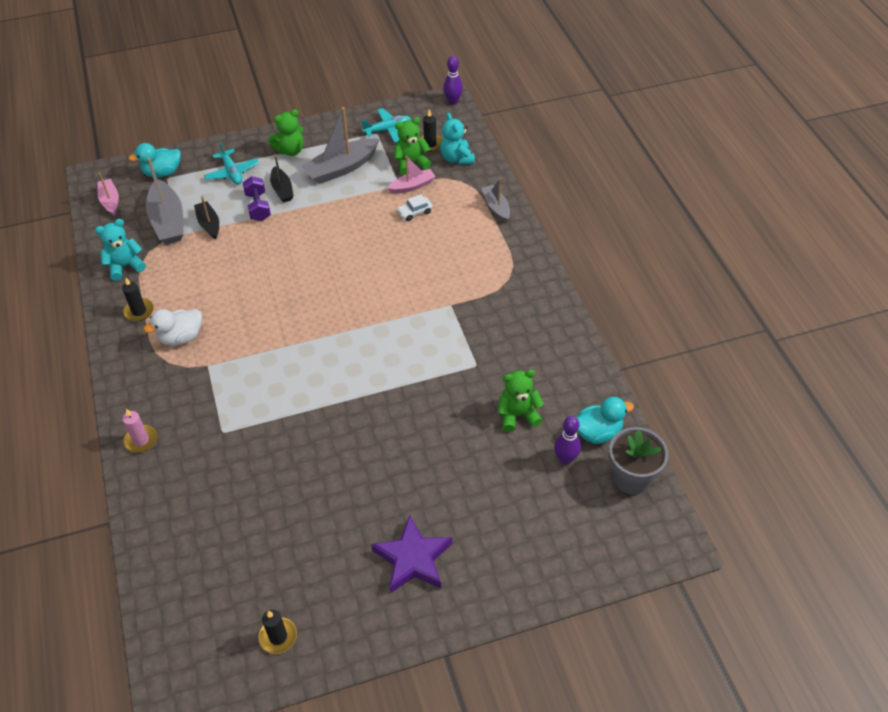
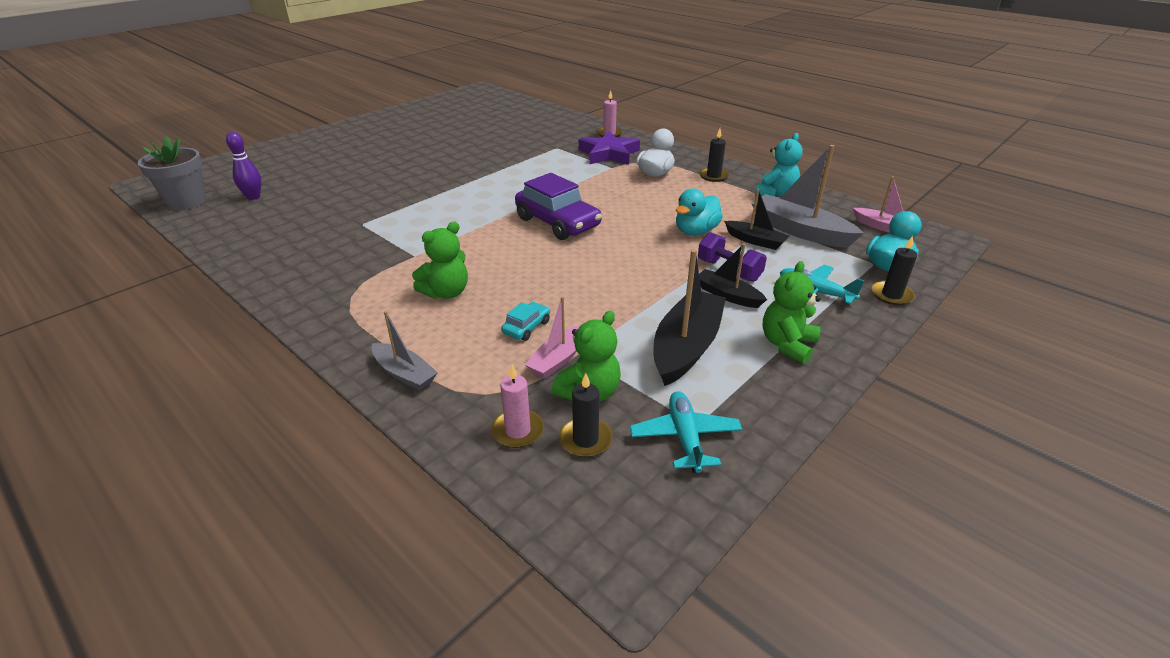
camera: 150 degrees right, 15 degrees down
(278, 636) = (438, 108): black candle -> black candle (891, 295)
(323, 301) = (557, 223): none -> purple car
(341, 168) = (686, 347): grey boat -> black boat
(387, 130) = (685, 438): turquoise plane -> turquoise plane turned 135 degrees clockwise
(413, 559) = (368, 139): purple star -> purple star (609, 154)
(414, 212) = (526, 327): white car -> turquoise car
(453, 101) = (617, 569): purple bowling pin -> none
(456, 158) = (518, 431): turquoise teddy bear -> pink candle
(518, 415) = (306, 207): green teddy bear -> green teddy bear (446, 292)
(597, 432) = (220, 216): turquoise duck -> turquoise duck (695, 231)

